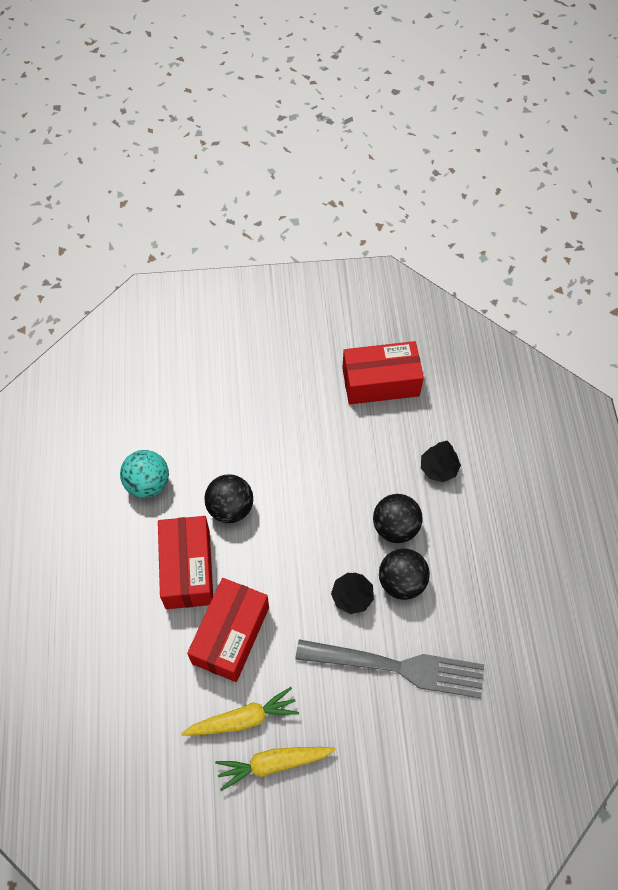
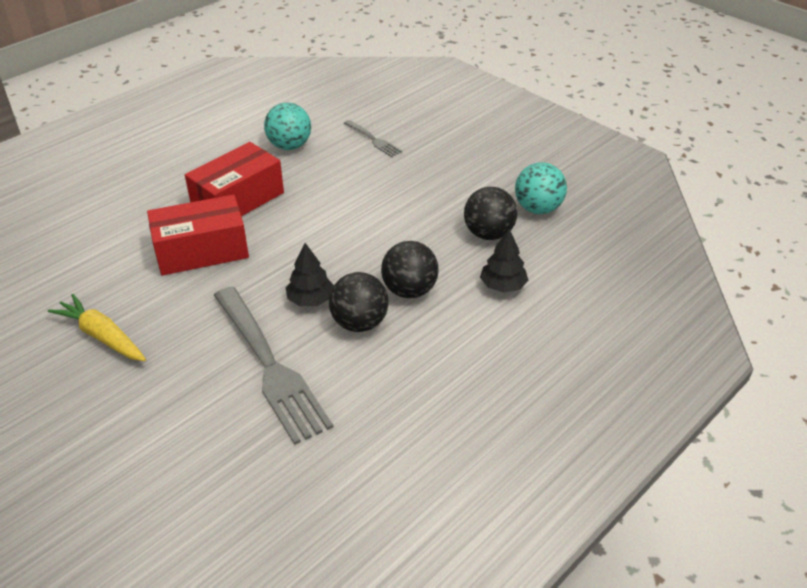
camera: 50 degrees right, 20 degrees down
(197, 419) = (373, 139): none -> grey fork
(230, 508) = (316, 193): black ball -> black ball (488, 234)
(243, 719) = (130, 297): yellow carrot -> none
(380, 382) = (538, 208): red box -> turquoise ball

